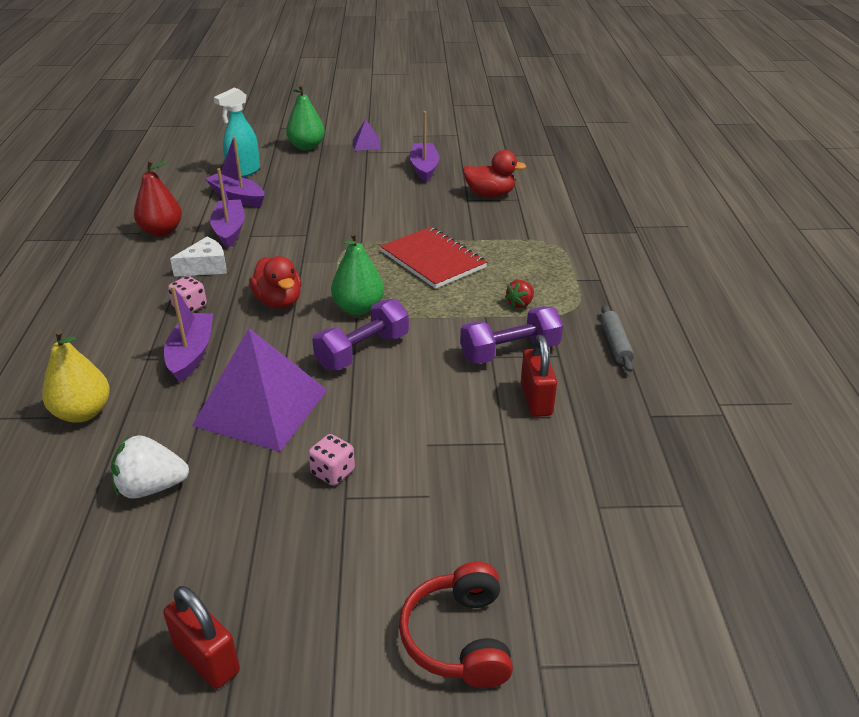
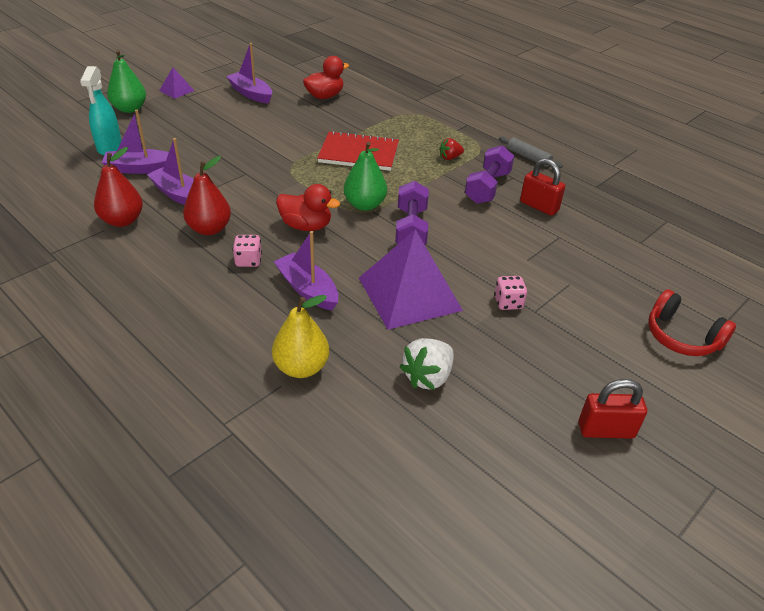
camera: 45 degrees left, 5 degrees up
(205, 267) = (209, 229): white cheese -> red pear
(520, 304) = (450, 157): red strawberry -> red strawberry turned 75 degrees clockwise

